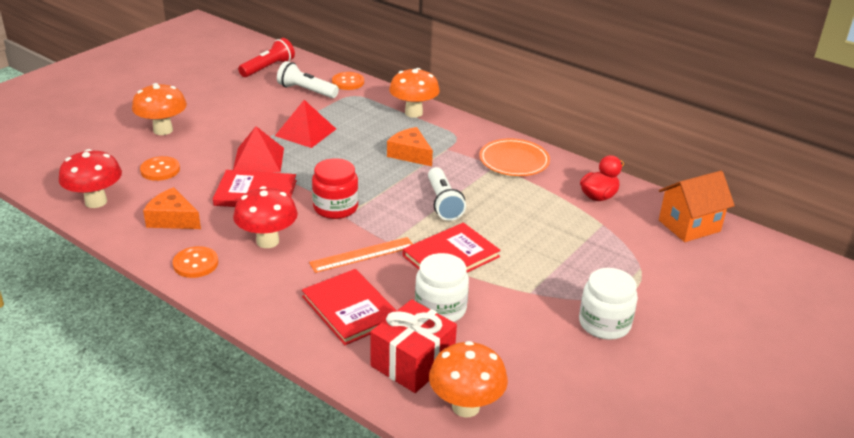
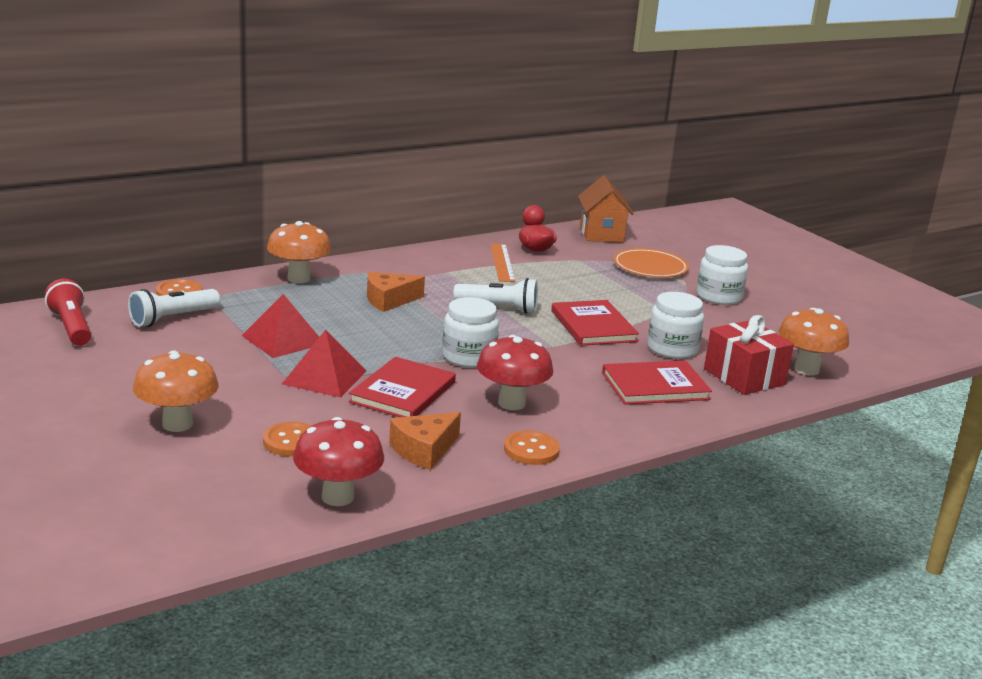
camera: 70 degrees left, 10 degrees down
(335, 207) = (469, 357): red jar -> white jar
(362, 255) = (567, 362): orange ruler -> orange ruler (502, 262)
(514, 160) = (445, 262): orange plate -> orange plate (650, 267)

